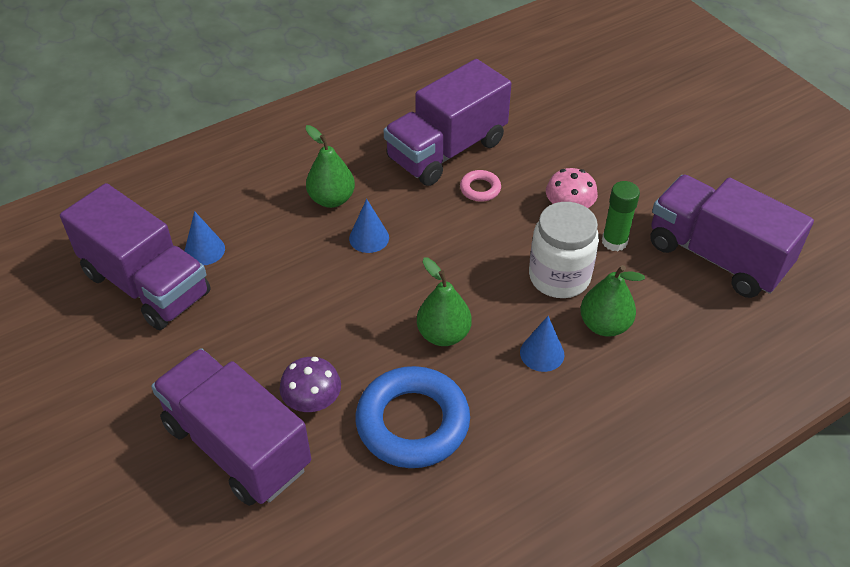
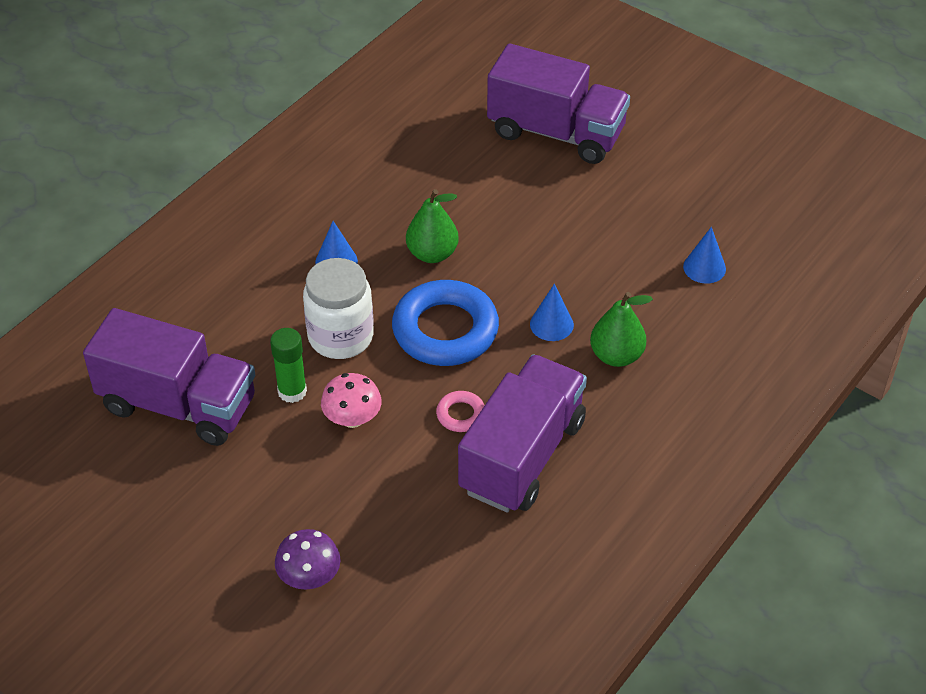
camera: 160 degrees right, 0 degrees up
(146, 284) = (730, 223): purple truck -> none
(312, 401) = (517, 175): purple mushroom -> purple mushroom (309, 576)
(412, 423) = (427, 181): blue ring -> blue ring (445, 330)
(604, 325) = (284, 301): green pear -> none

